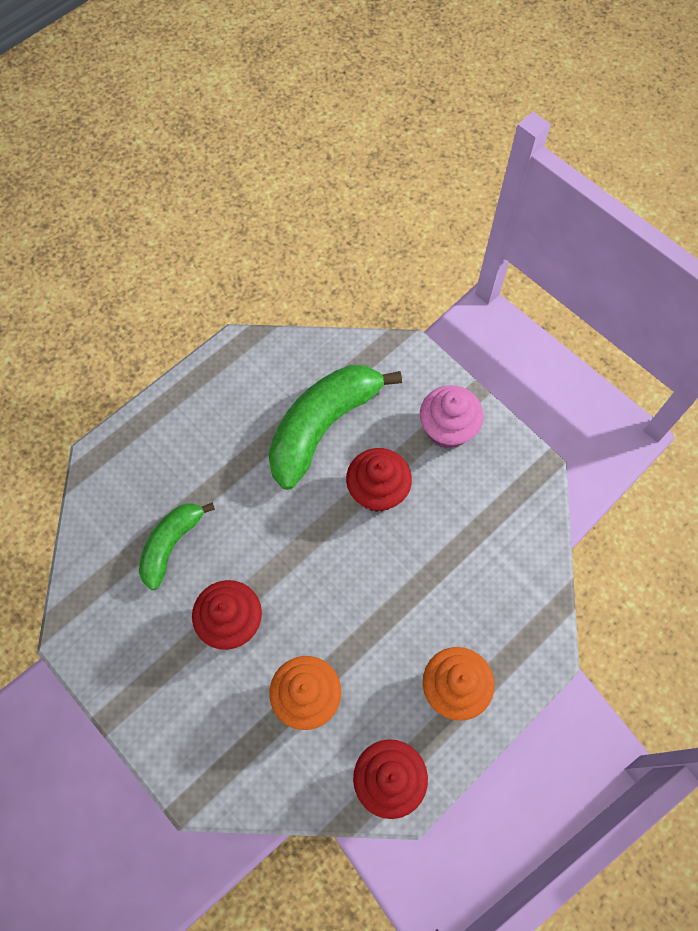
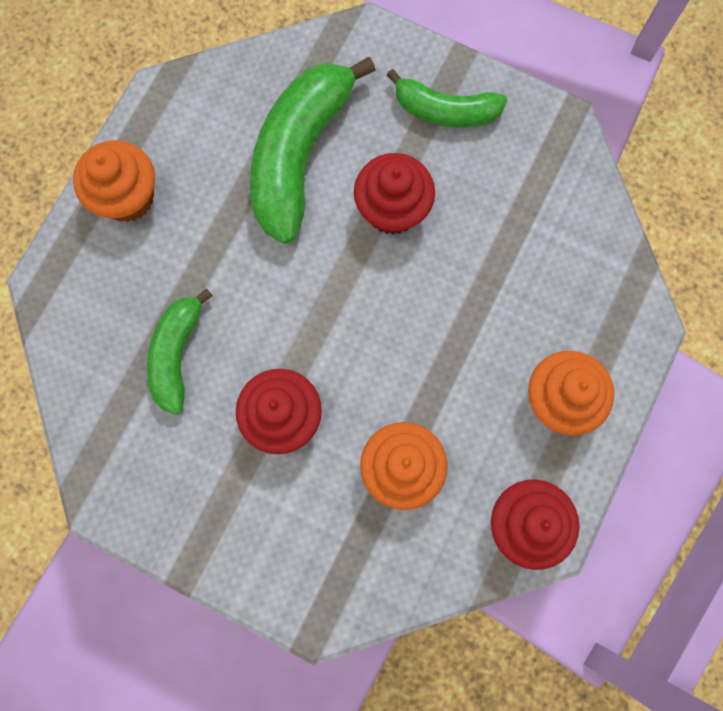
camera: 20 degrees left, 10 degrees up
(183, 414) = (128, 197): none -> orange cupcake
(447, 429) = (445, 110): pink cupcake -> green banana

